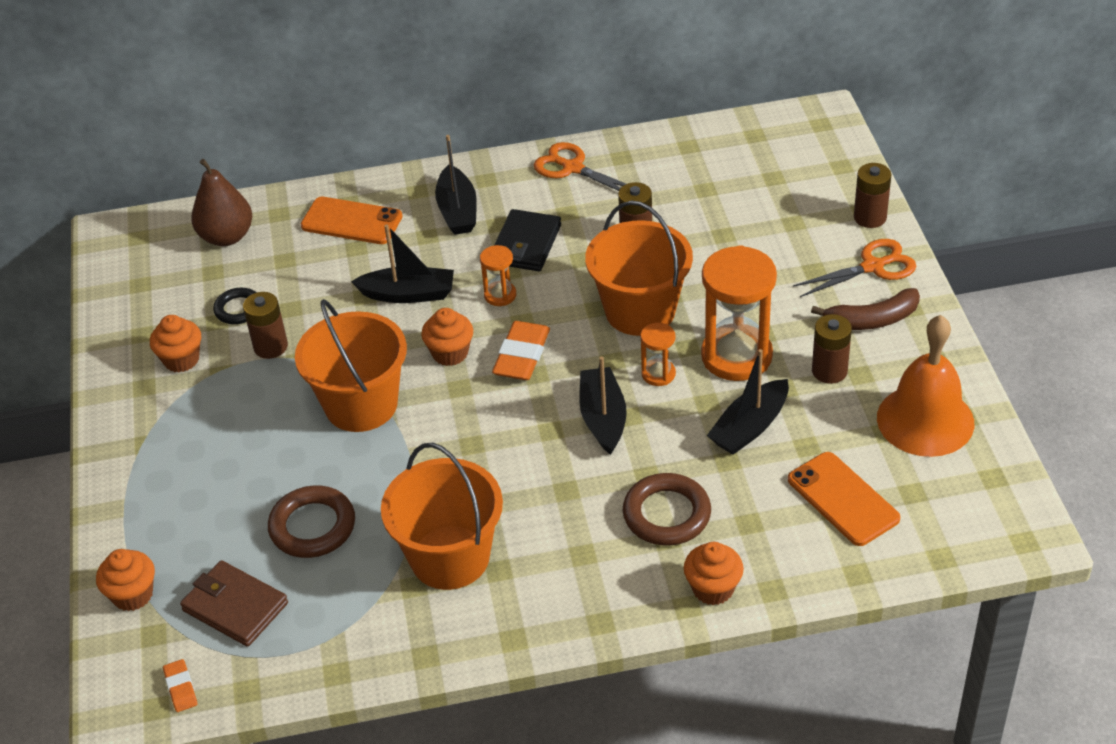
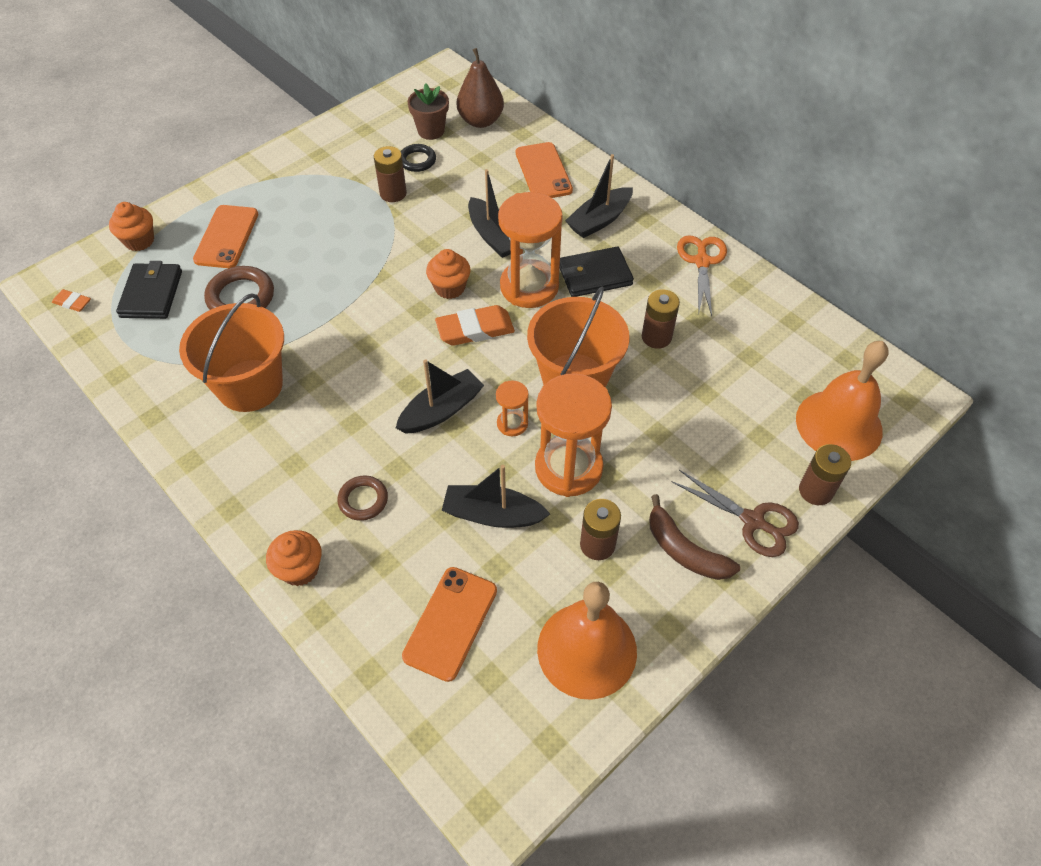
camera: 55 degrees right, 10 degrees up
(181, 359) = (353, 158): orange cupcake -> none
(181, 688) = (72, 302): orange eraser -> orange eraser turned 75 degrees clockwise
(202, 281) = (431, 131): none -> brown flower pot
(204, 511) = (226, 237): none -> orange phone
(235, 607) = (151, 294): brown wallet -> black wallet
(361, 404) = (368, 265): orange bucket -> none
(500, 295) = (529, 287): orange hourglass -> orange hourglass, size x2.09
(666, 514) = (363, 500): brown ring -> brown ring, size x0.63
(817, 173) = (839, 424): none -> orange bell
(872, 267) = (753, 521): orange scissors -> brown scissors

